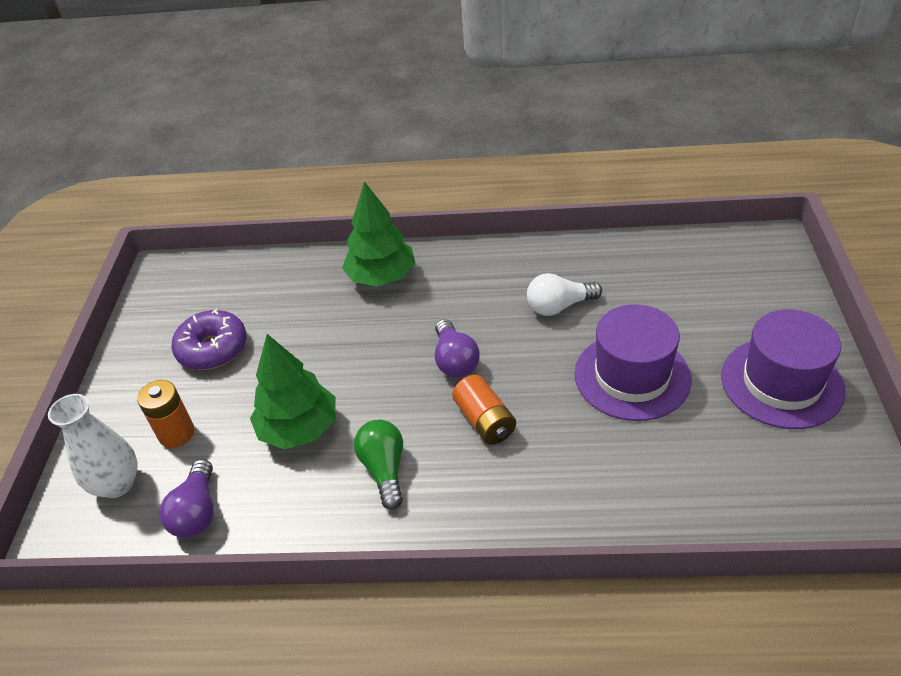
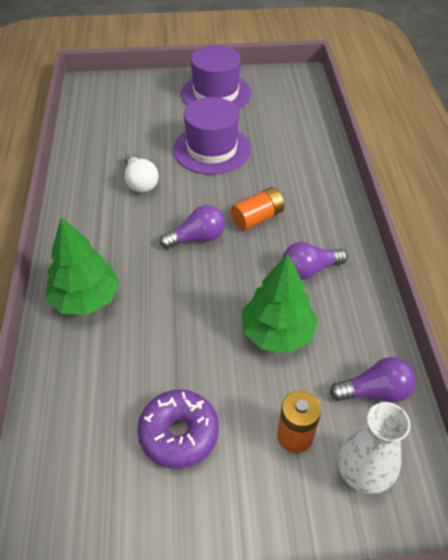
camera: 100 degrees left, 5 degrees up
(384, 470) = (309, 270): green light bulb -> purple light bulb

